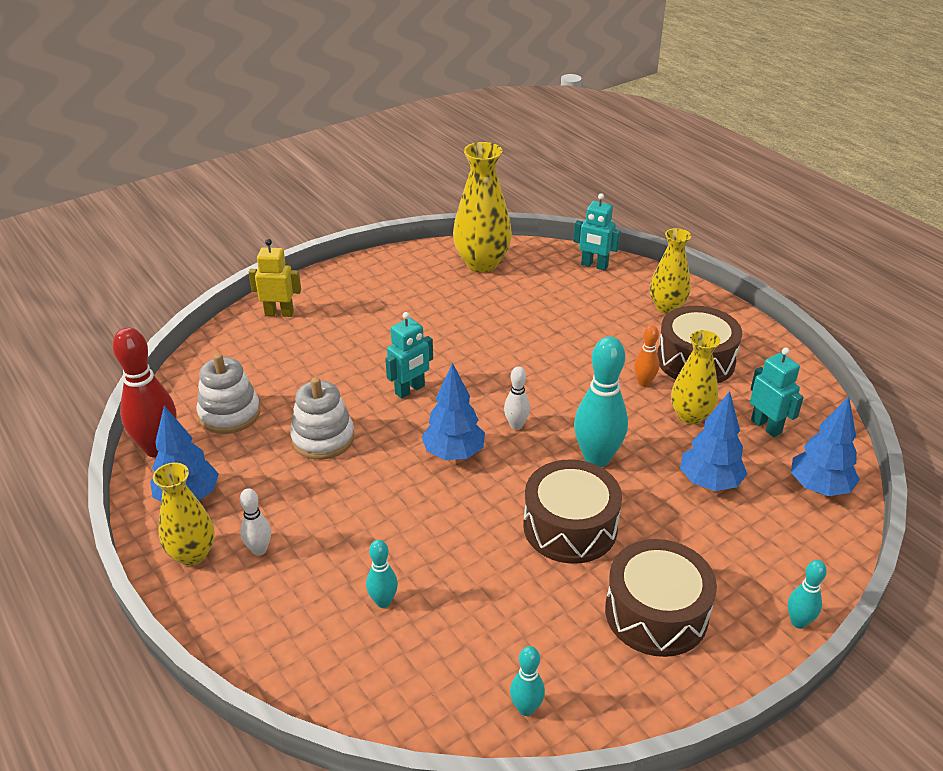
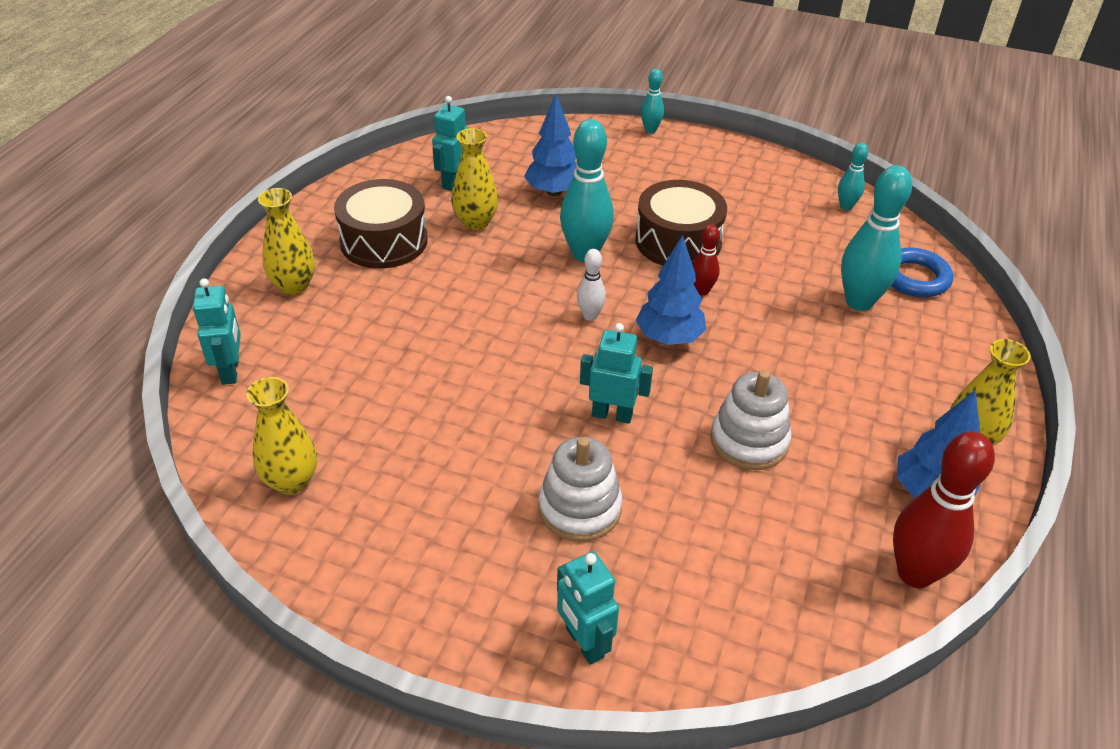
camera: 125 degrees left, 5 degrees up
(229, 414) = (802, 548): white stacking toy -> white stacking toy (579, 508)
(259, 550) = (910, 399): white bowling pin -> none
(279, 313) = (584, 643): yellow robot -> turquoise robot
(372, 675) = (914, 278): none -> blue ring
(383, 601) = (859, 302): turquoise bowling pin -> turquoise bowling pin, size x1.95
(482, 263) = (291, 481): yellow vase -> yellow vase, size x0.64
(490, 503) = (702, 291): none -> red bowling pin
(644, 383) = (449, 261): orange bowling pin -> none
(656, 613) = (710, 181): brown drum -> none
(819, 488) = (507, 145): blue tree -> none

